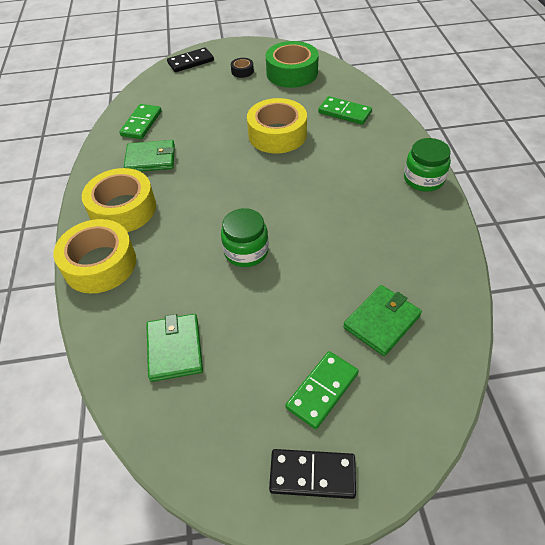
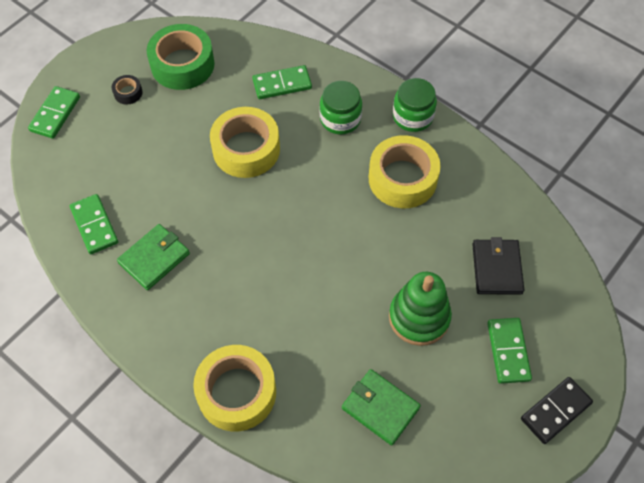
camera: 45 degrees left, 10 degrees up
(123, 209) = (192, 328): yellow tape -> yellow tape (402, 179)
(191, 62) = (55, 114): black domino -> green domino
(246, 251) = (344, 286): green jar -> green jar (340, 119)
(276, 310) = (419, 317): none -> green stacking toy
(381, 321) = (496, 268): green wallet -> black wallet

